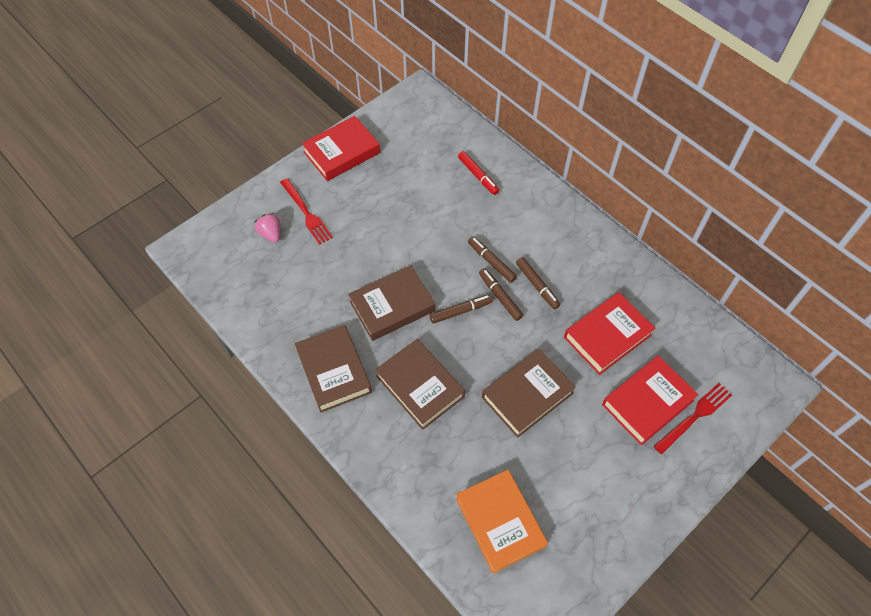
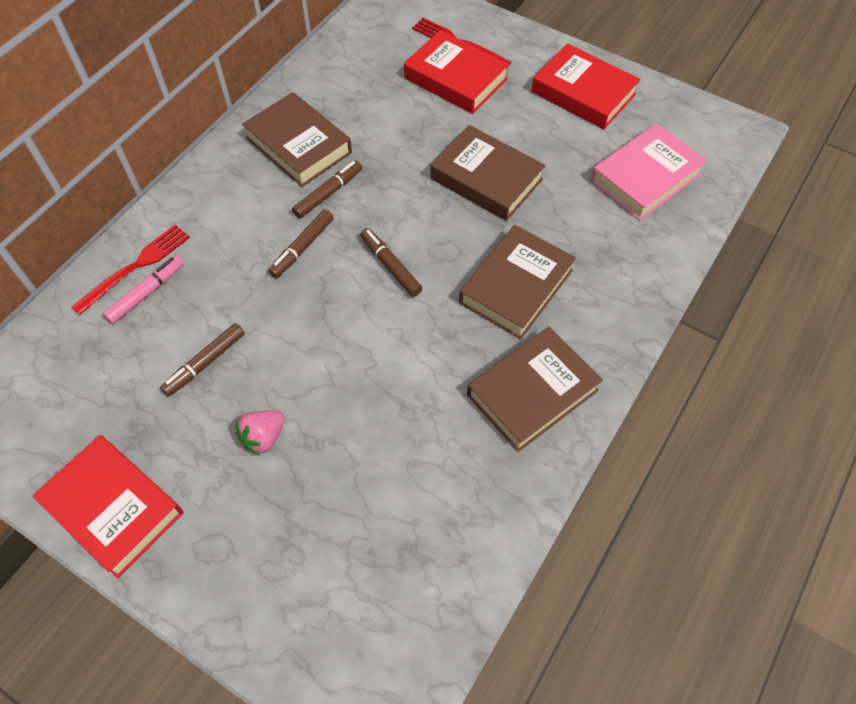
camera: 105 degrees left, 0 degrees up
(271, 234) = (315, 570): pink strawberry -> pink strawberry (263, 437)
(306, 213) = (260, 524): red fork -> red fork (136, 266)
(392, 306) = (407, 348): brown book -> brown book (299, 145)
(478, 176) = (146, 293): red marker -> pink marker
(500, 297) = (356, 228): brown marker -> brown marker (205, 363)
(500, 522) = (645, 177): orange book -> pink book
(607, 336) = (382, 119): red book -> red book (583, 93)

